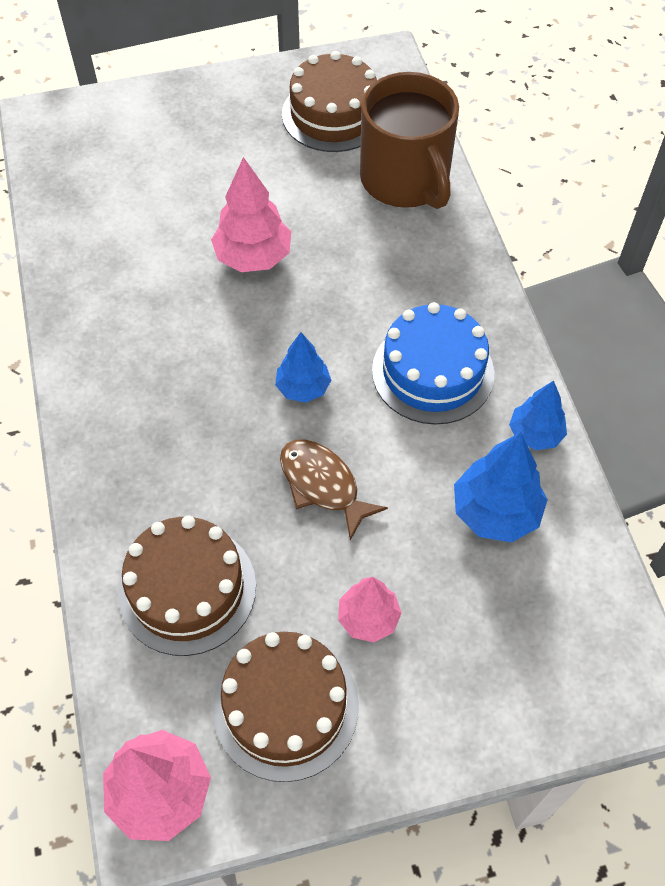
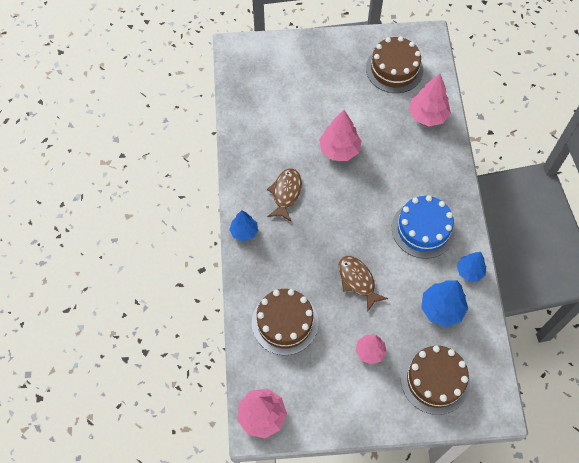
camera: 10 degrees right, 5 degrees up
(161, 346) = (286, 193): none -> brown fish
(285, 706) = (324, 387): brown cake -> brown cake (435, 380)
(303, 388) = (355, 227): blue tree -> blue tree (244, 232)
(405, 180) = (427, 115): brown mug -> pink tree

